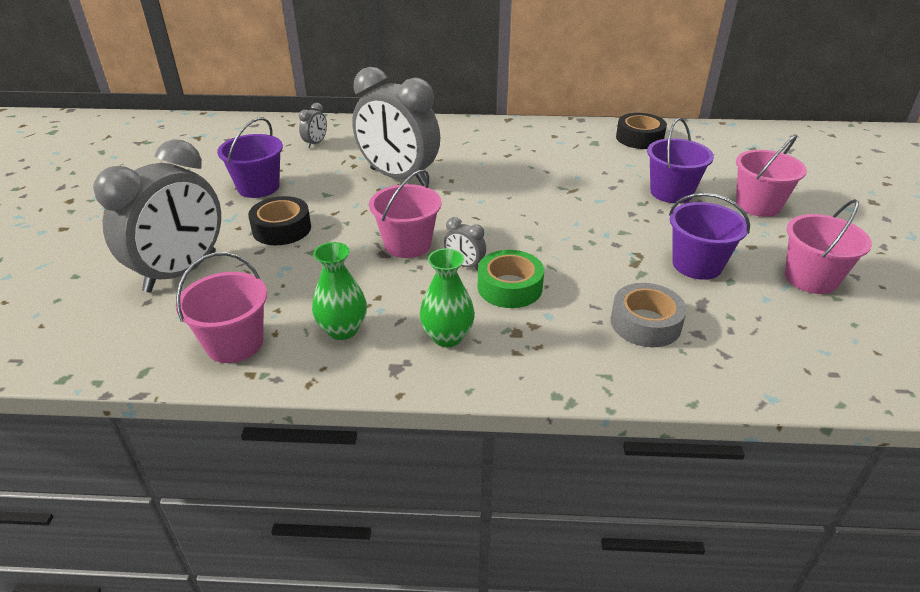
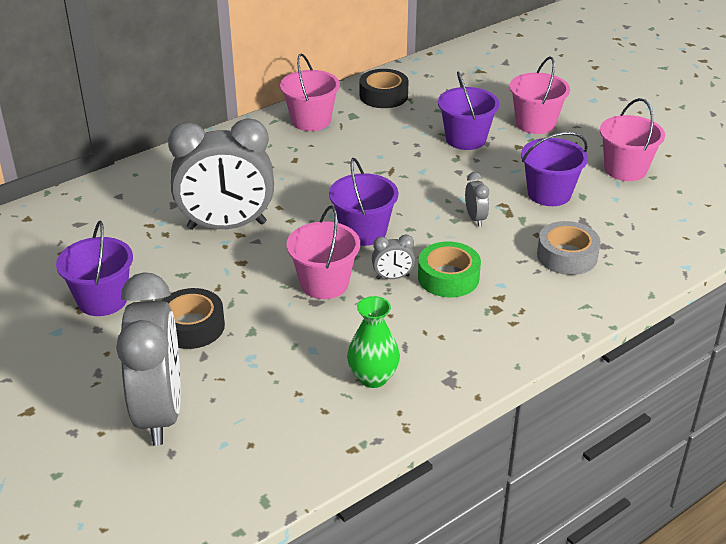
camera: 40 degrees left, 0 degrees up
(234, 343) = (305, 437): pink bucket -> pink bucket (311, 120)
(315, 143) = (89, 228): grey clock -> grey clock (475, 218)
(447, 337) = (454, 338): green vase -> none
(489, 223) = (363, 232): none -> purple bucket

